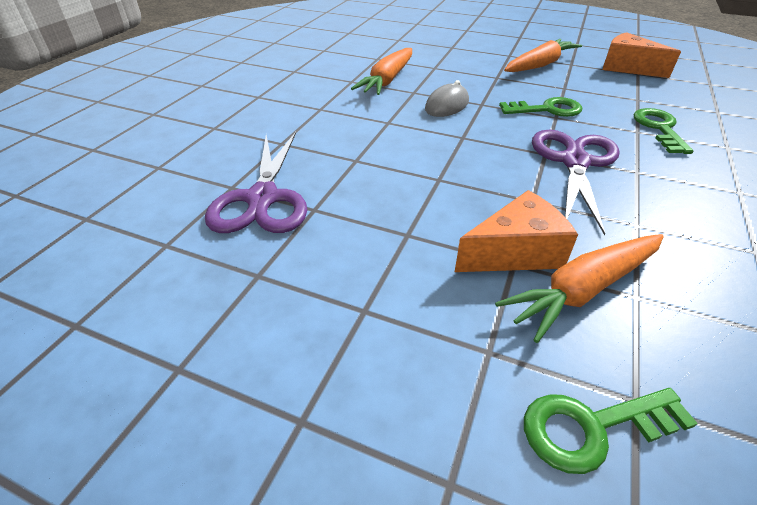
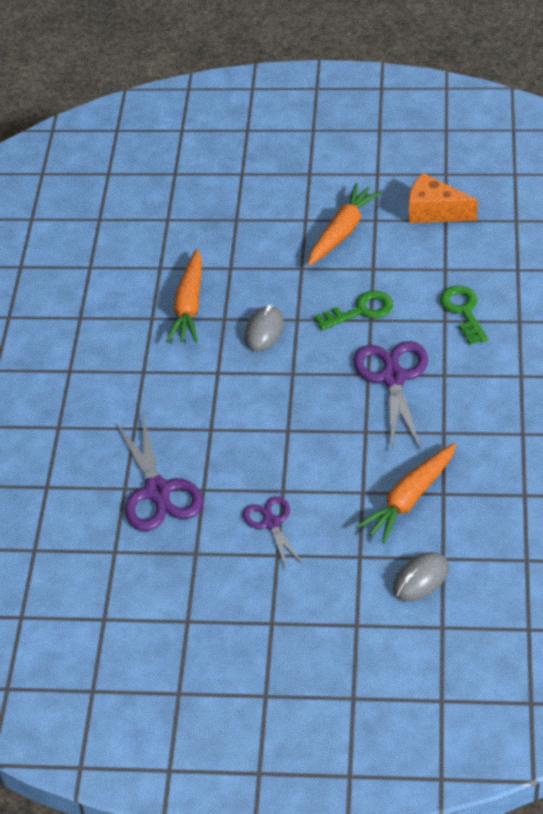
camera: 15 degrees left, 5 degrees up
(375, 267) = (271, 523): none -> purple scissors
(515, 252) = (361, 483): orange cheese -> none
(592, 428) = (420, 579): green key -> grey mouse

